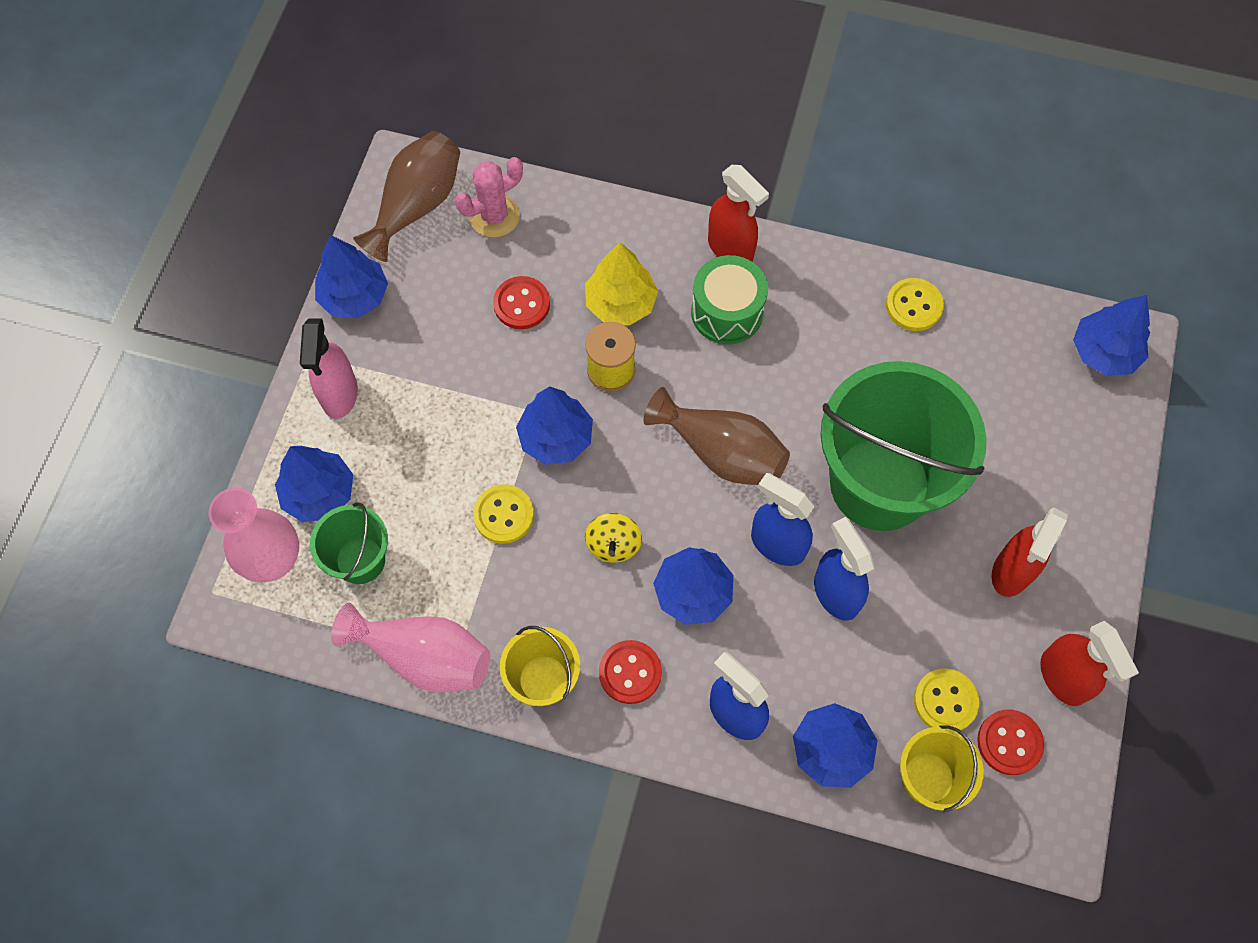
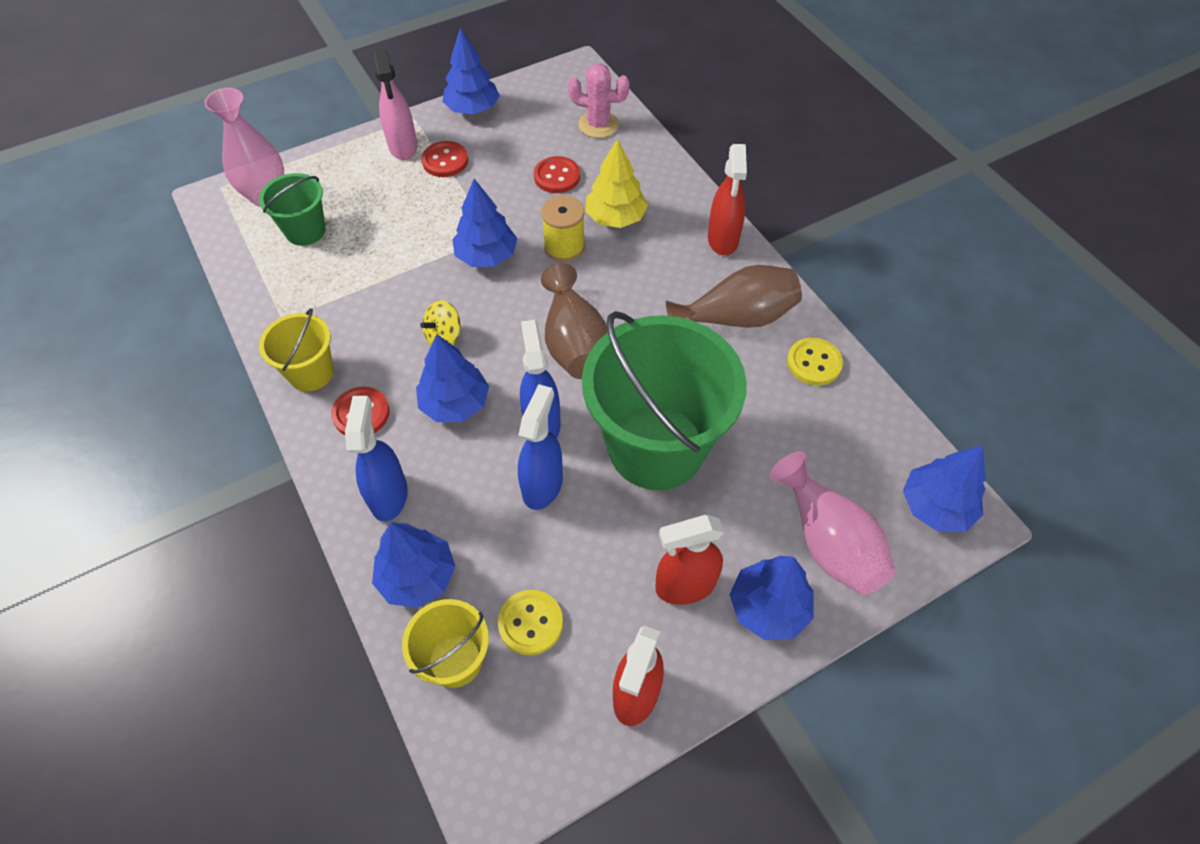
camera: 45 degrees right, 10 degrees down
(319, 493) = (330, 184): blue tree -> blue tree (768, 608)
(339, 394) = (403, 147): pink spray bottle -> pink spray bottle turned 60 degrees counterclockwise
(417, 205) = (562, 91): brown vase -> brown vase (736, 318)
(424, 657) = (269, 304): pink vase -> pink vase (828, 541)
(503, 515) = (406, 270): yellow button -> none
(727, 312) = (677, 270): green drum -> none
(1009, 742) = (541, 697): red button -> red button (445, 161)

